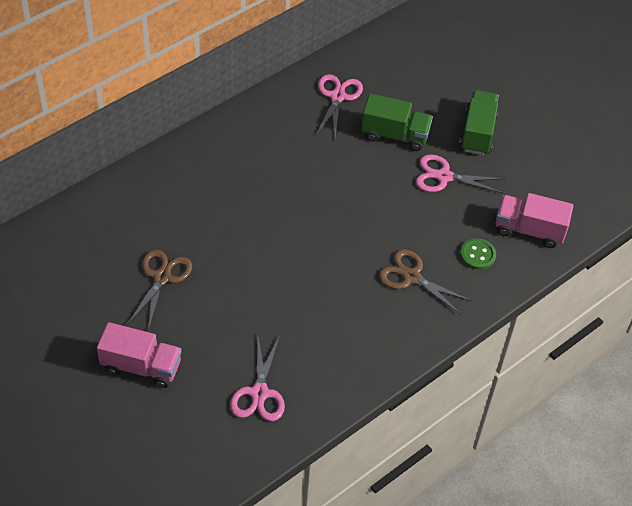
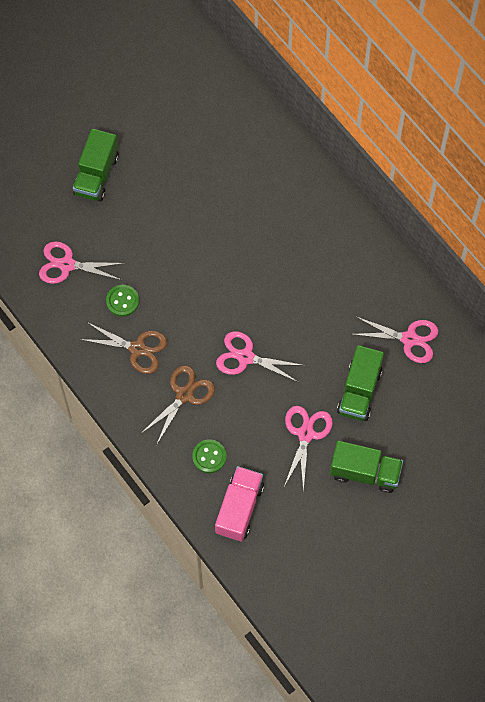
camera: 95 degrees right, 15 degrees up
(141, 366) = (96, 175): pink truck -> green truck
(162, 277) = (187, 187): brown scissors -> brown scissors (137, 349)
(304, 336) = (122, 301): none -> green button
(365, 224) = (245, 357): none -> pink scissors

